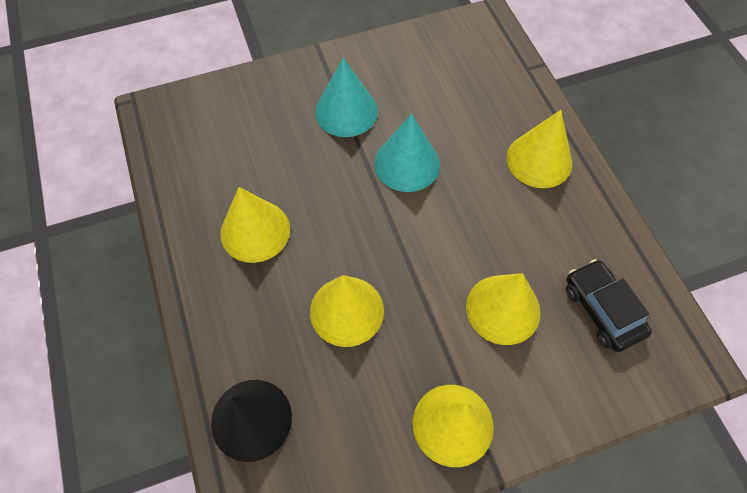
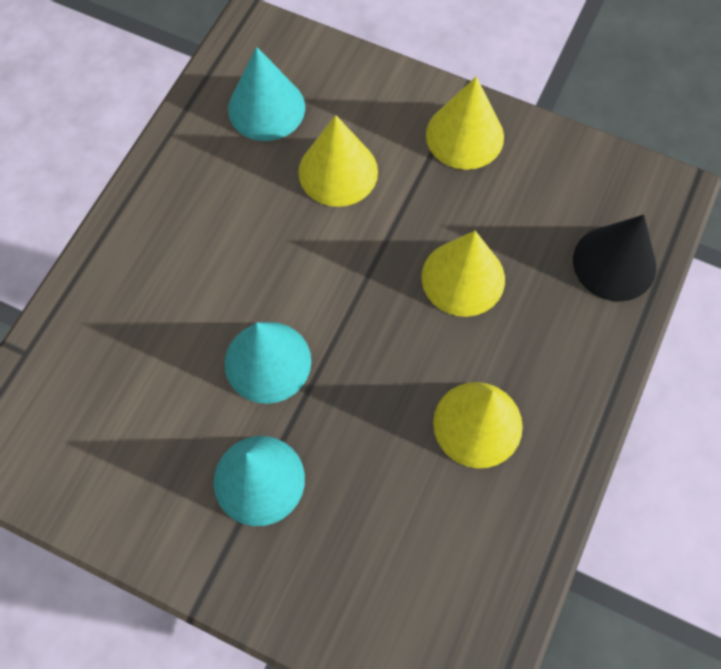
camera: 135 degrees left, 5 degrees up
(539, 160) = (150, 254): yellow cone -> none
(602, 310) = (266, 108): black car -> turquoise cone

